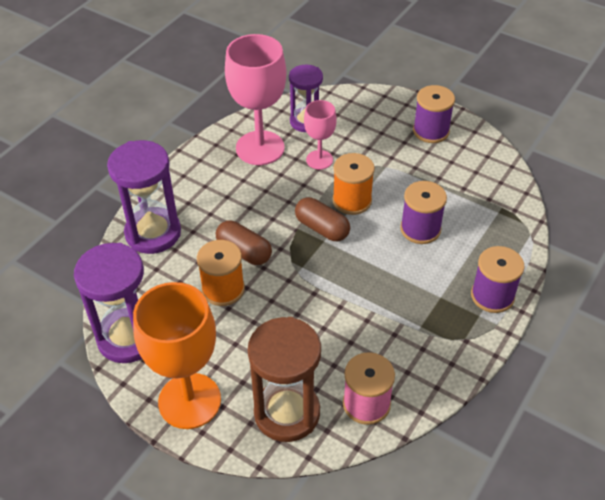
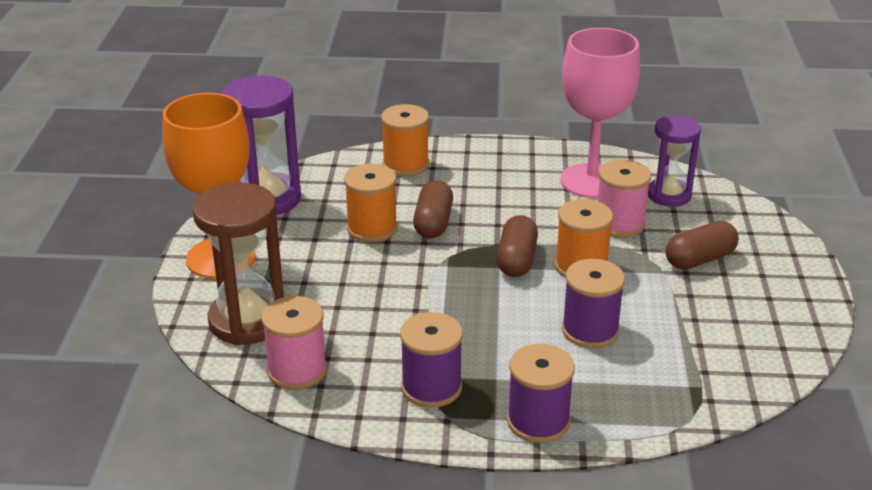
camera: 60 degrees right, 15 degrees down
(153, 233) = (405, 164): purple hourglass -> orange spool
(319, 160) = (619, 224): pink goblet -> pink spool
(383, 144) = (699, 259): none -> brown capsule
(431, 131) = (770, 287): purple spool -> purple spool (431, 387)

